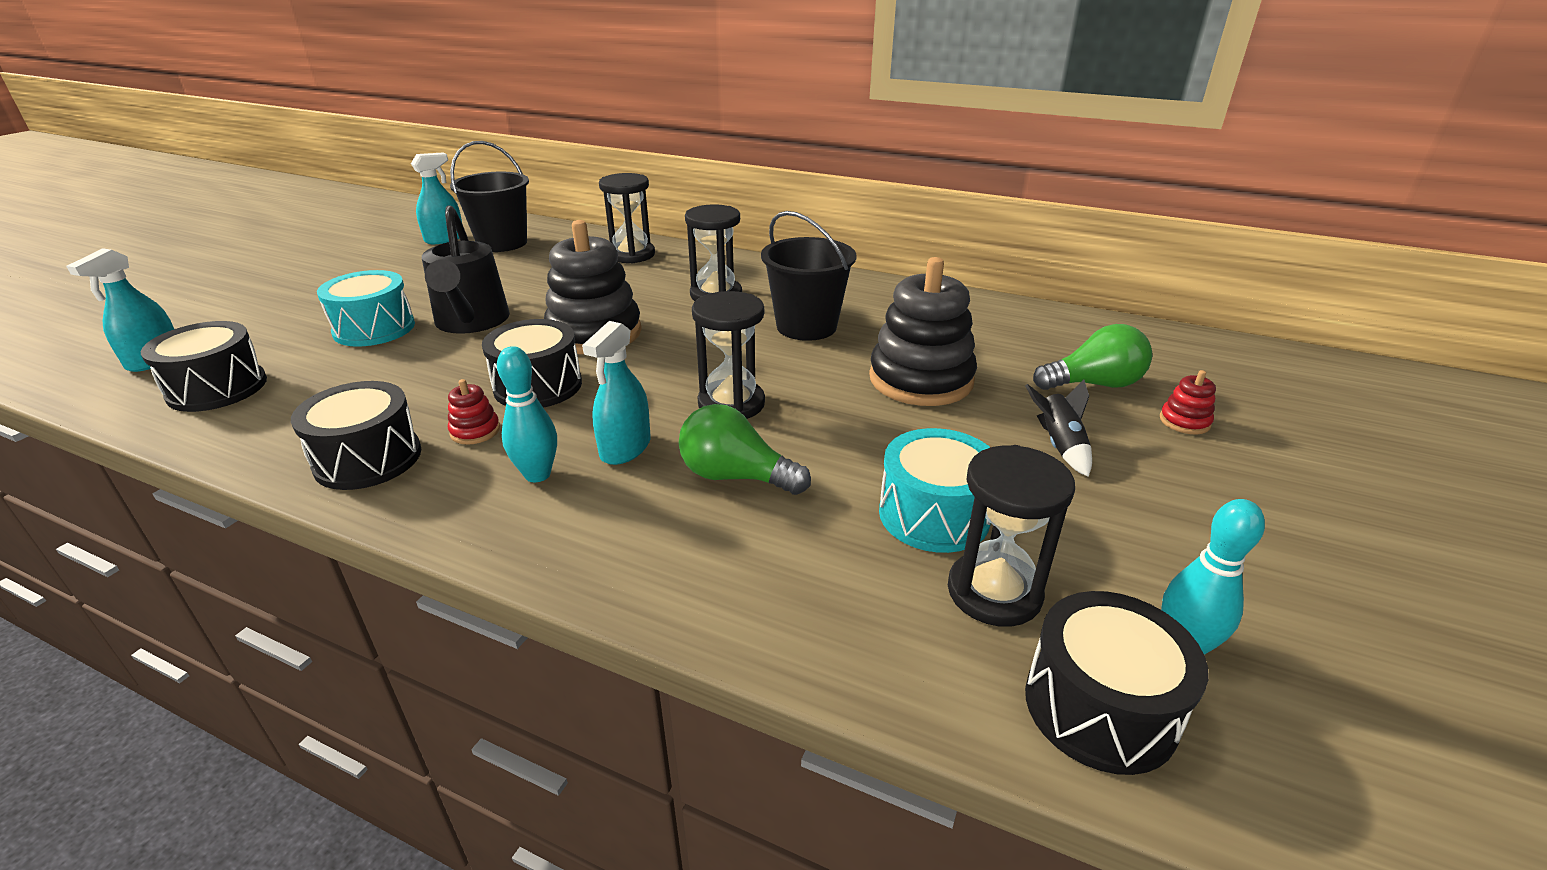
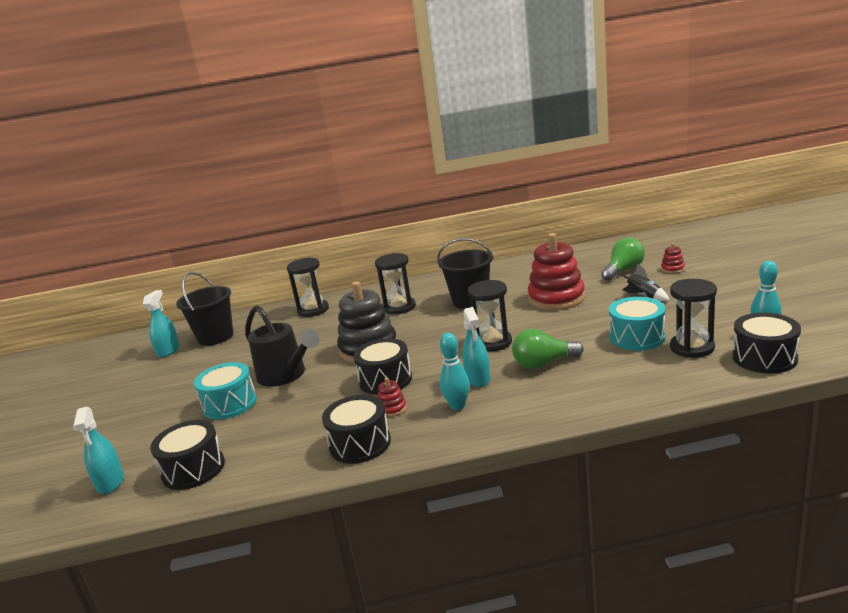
camera: 30 degrees left, 10 degrees down
(921, 380) = (556, 298): black stacking toy -> red stacking toy

